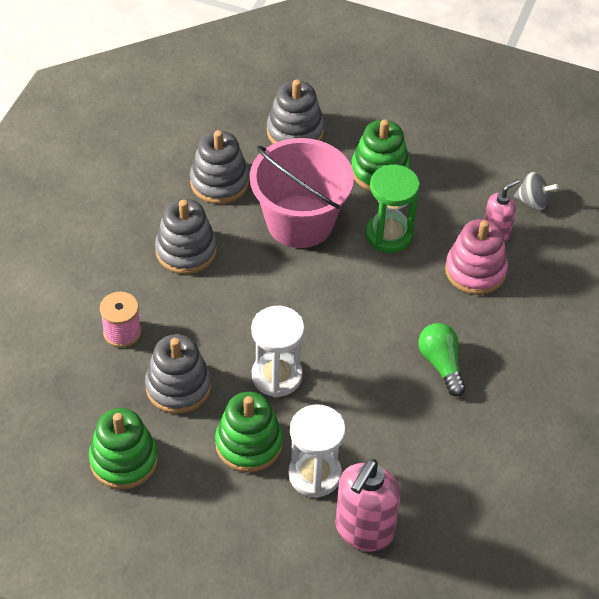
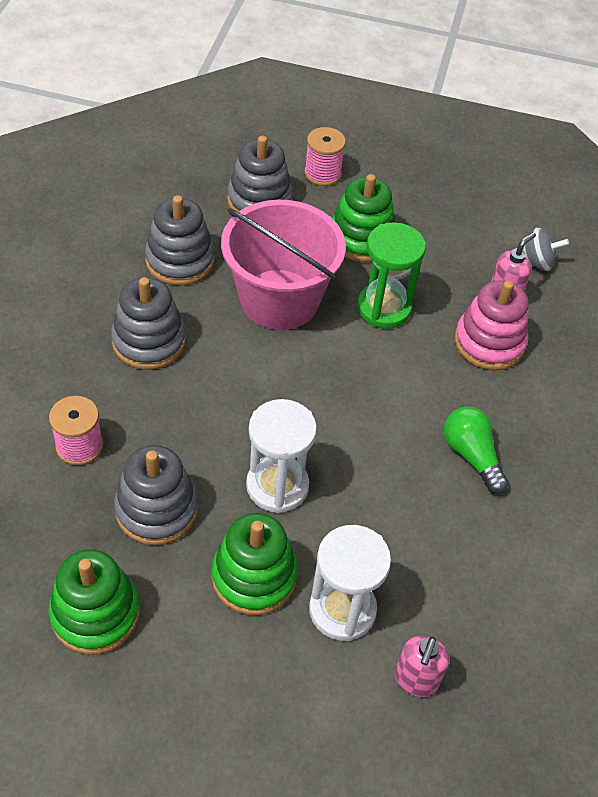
camera: 10 degrees left, 0 degrees up
(355, 109) = (322, 173): none -> pink spool
(363, 531) = (415, 680): pink soap dispenser -> pink soap dispenser, size x0.58

